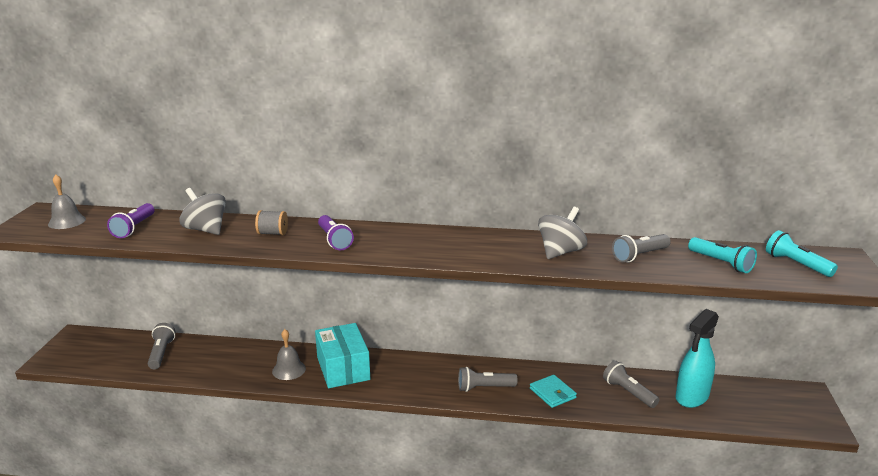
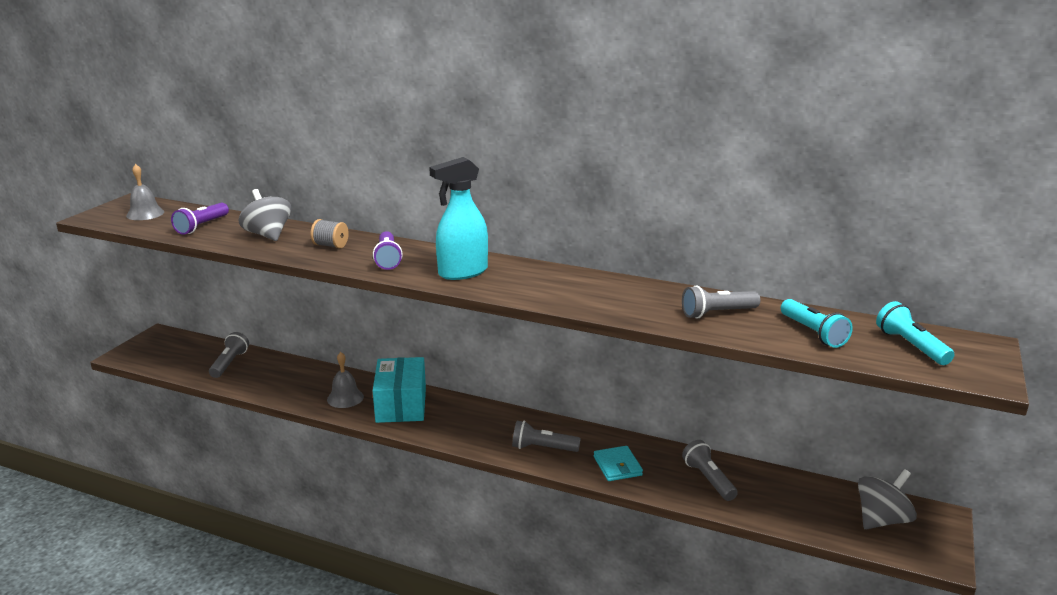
camera: 15 degrees right, 0 degrees up
(560, 252) = (626, 299): grey spinning top -> grey spinning top (881, 520)
(691, 397) = (784, 497): turquoise spray bottle -> turquoise spray bottle (462, 272)

